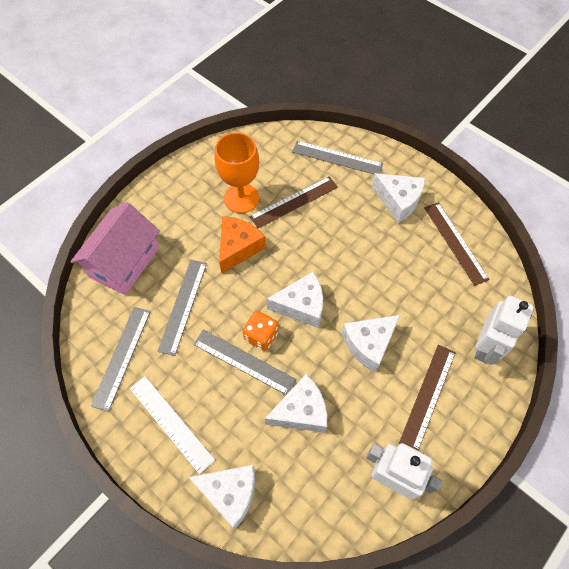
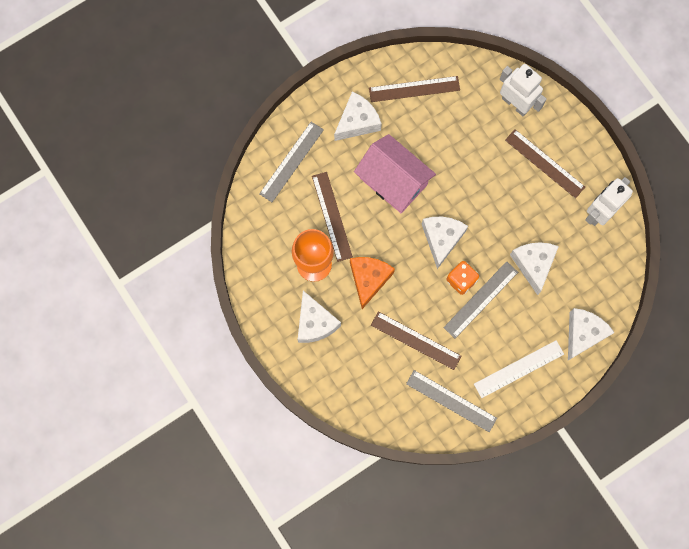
camera: 75 degrees left, 15 degrees up
(124, 262) = (356, 386): pink house -> pink house (393, 181)
(183, 306) = (415, 340): grey ruler -> brown ruler
(238, 248) = (369, 279): orange cheese -> orange cheese turned 60 degrees clockwise
(369, 344) = (490, 194): white cheese -> white cheese (315, 323)

